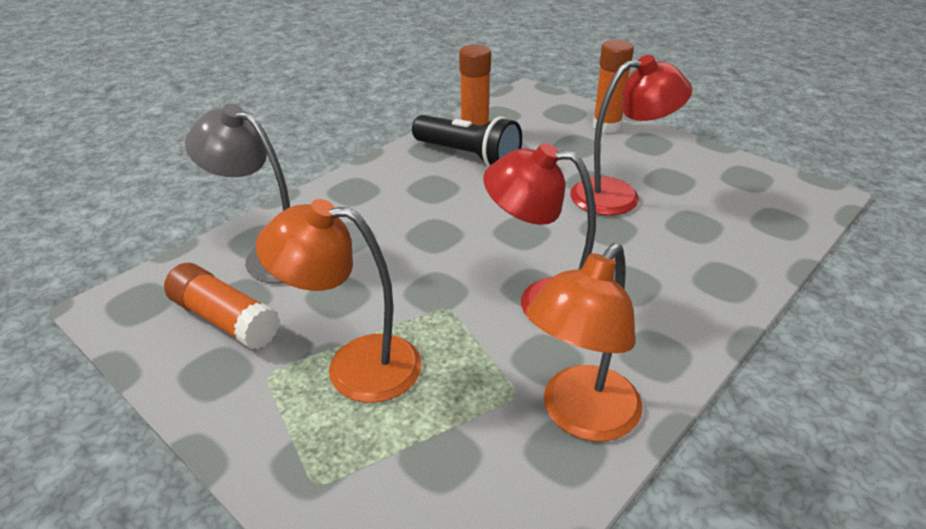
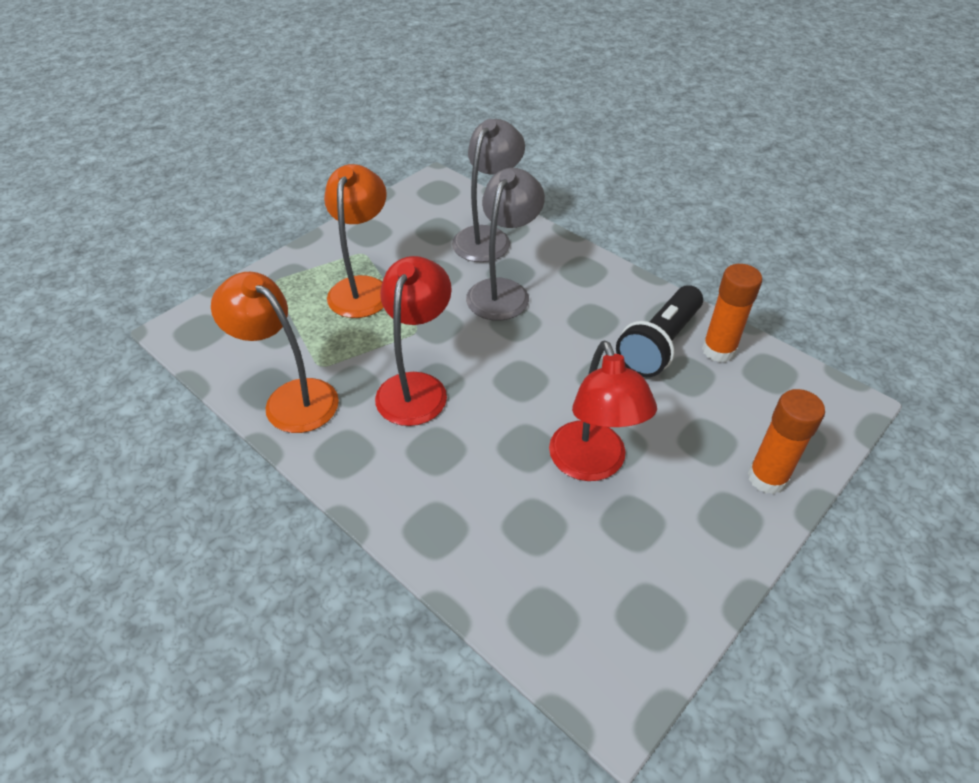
camera: 90 degrees right, 10 degrees up
(225, 320) = (416, 228): orange glue stick -> none
(380, 242) = (503, 291): none -> grey lamp

